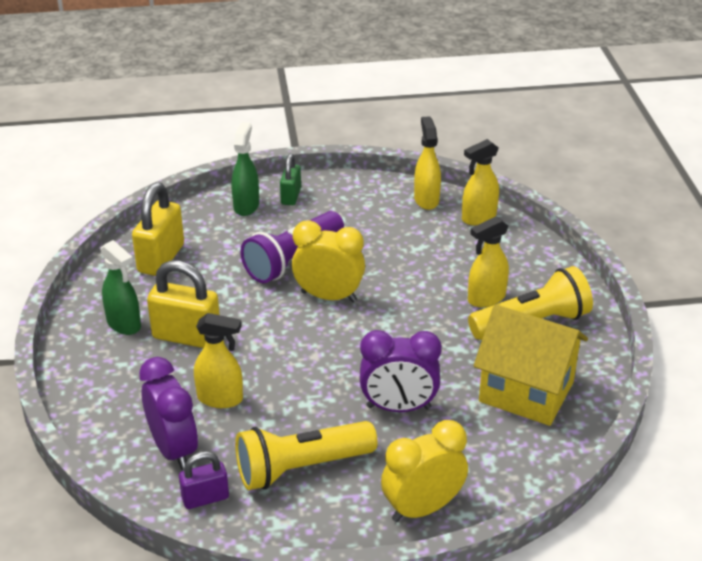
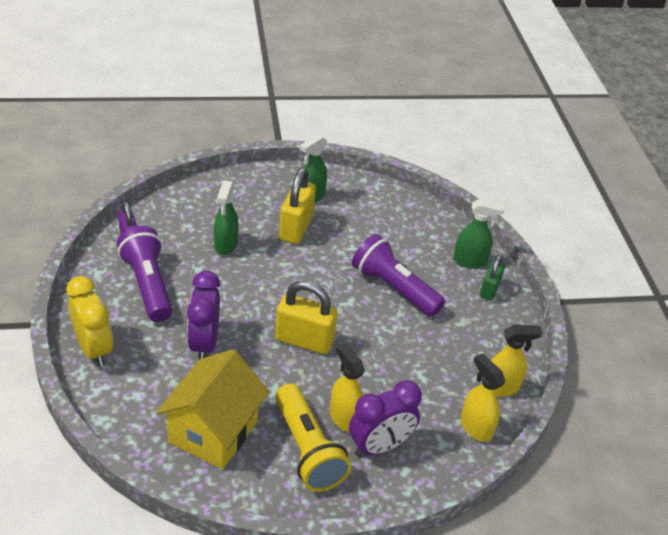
camera: 85 degrees right, 5 degrees up
(161, 258) = (391, 213): yellow padlock -> yellow padlock (304, 340)
(174, 449) = (177, 223): purple clock -> purple clock (379, 446)
(220, 398) = (226, 245): yellow spray bottle -> green spray bottle
(291, 196) = (489, 290): green padlock -> green padlock turned 75 degrees counterclockwise
(301, 468) = (148, 285): yellow flashlight -> purple flashlight
(329, 296) = (345, 308): yellow clock -> none

